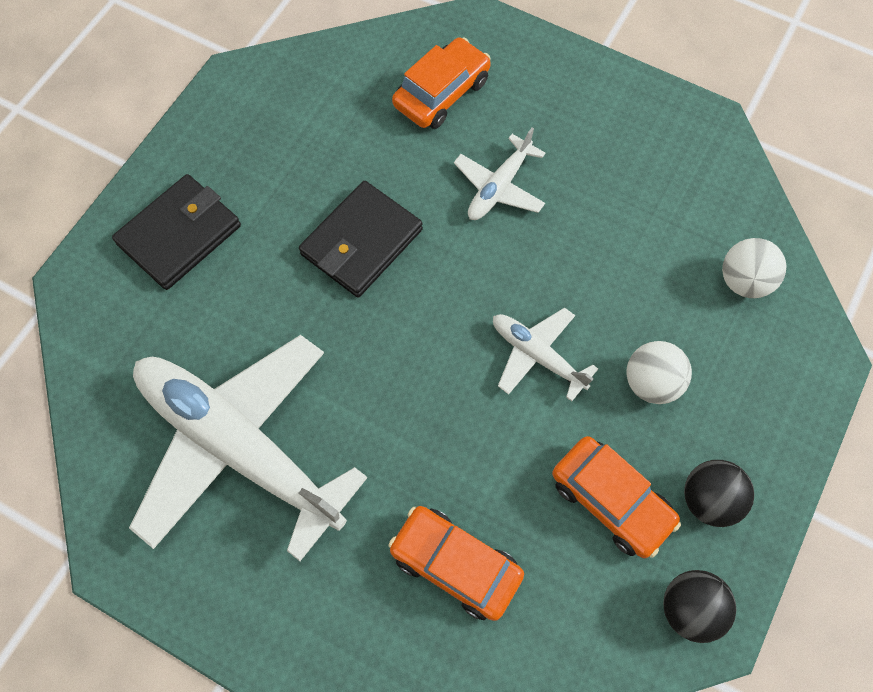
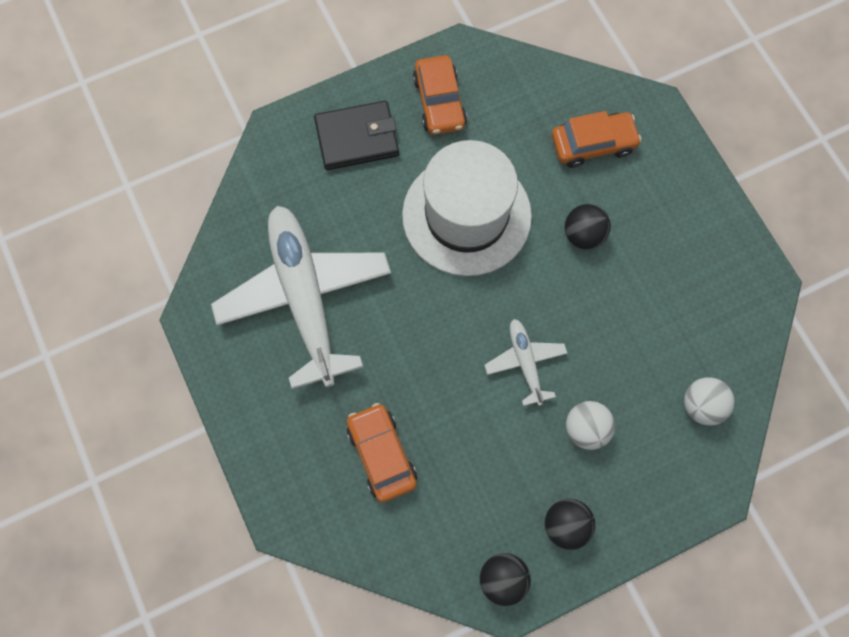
camera: 35 degrees right, 5 degrees up
(361, 242) = (466, 215): black wallet -> white hat
(499, 187) = (583, 235): white plane -> black ball
(611, 500) = (504, 483): orange car -> orange car (439, 102)

